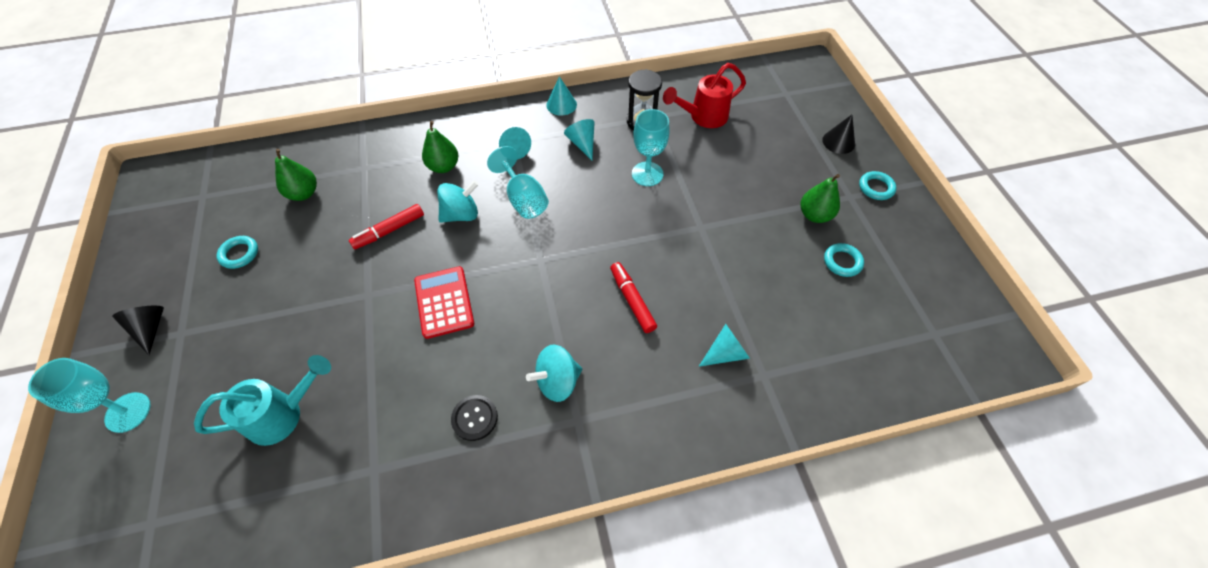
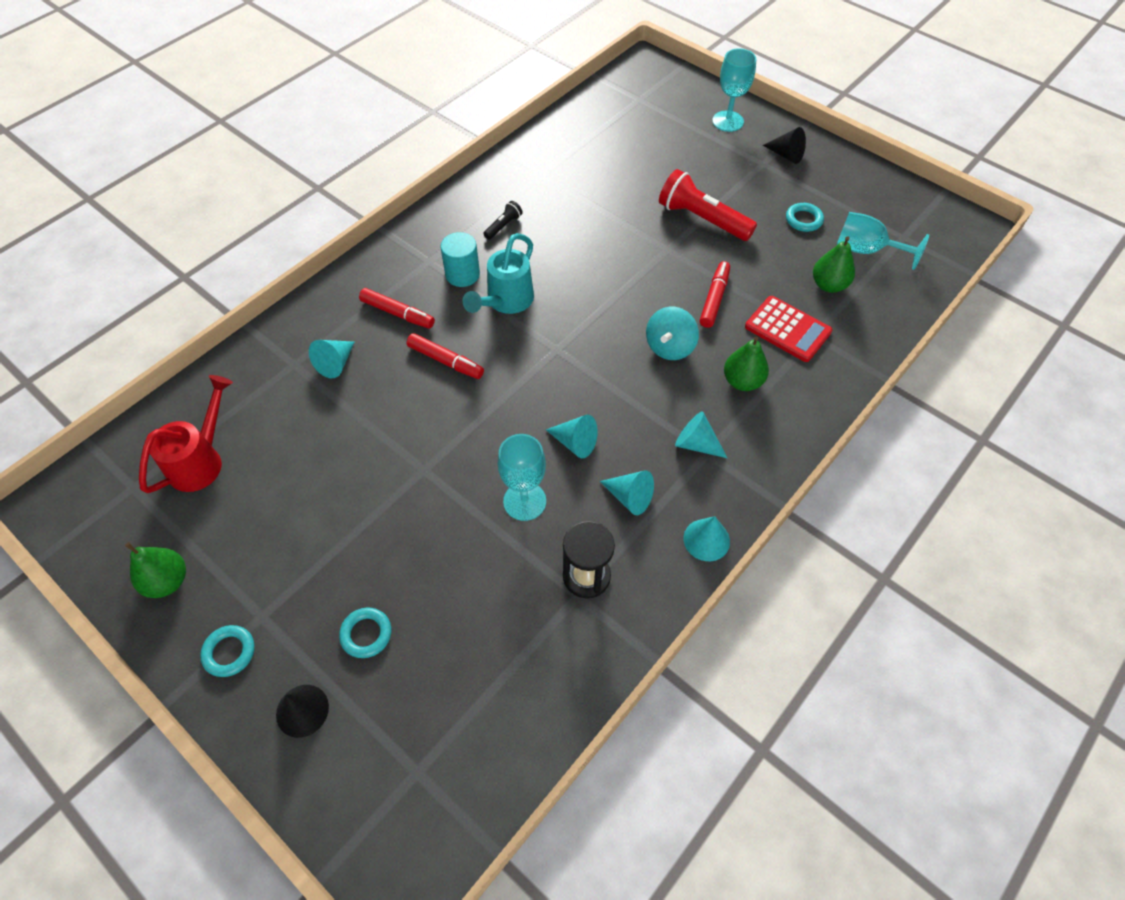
camera: 145 degrees right, 0 degrees up
(284, 414) = (632, 166): turquoise watering can -> turquoise watering can (505, 302)
(307, 306) = (702, 219): none -> red flashlight
(444, 302) = (603, 275): red calculator -> red calculator (787, 329)
(474, 418) = (503, 226): black button -> black flashlight
(523, 199) = (628, 395): turquoise goblet -> turquoise goblet (866, 250)
(557, 381) = (462, 274): turquoise spinning top -> turquoise cylinder
(587, 189) = (575, 443): none -> turquoise cone
(643, 373) = (397, 313): none -> red marker
(703, 117) = (513, 636): red watering can -> red watering can (202, 460)
(814, 215) = (299, 560): green pear -> green pear (167, 581)
(842, 262) = (249, 516): turquoise ring -> turquoise ring (366, 634)

